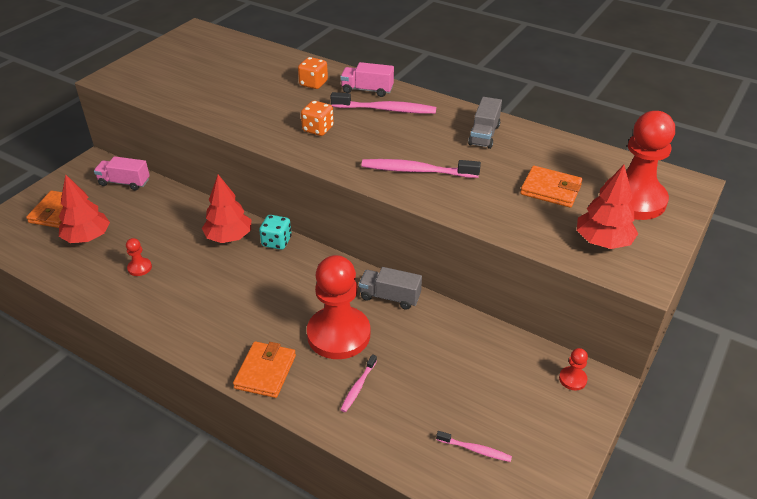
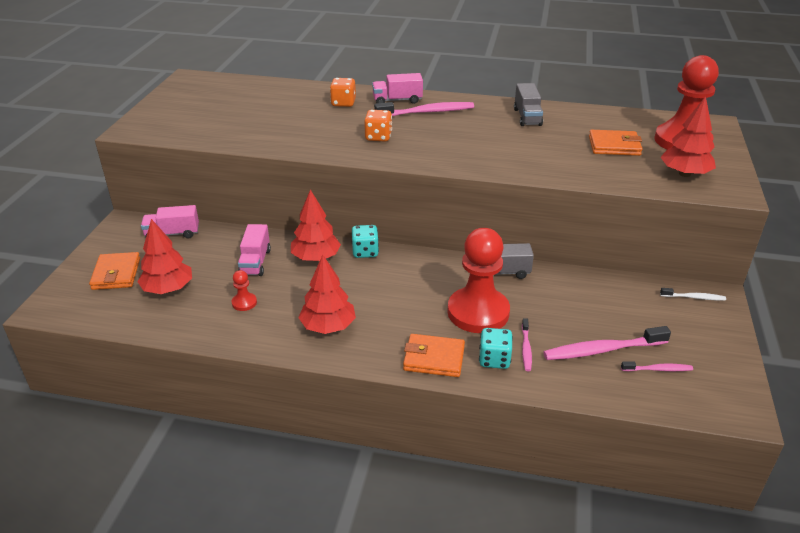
camera: 20 degrees left, 5 degrees down
(174, 228) = (255, 262): none -> pink truck
(194, 311) = (328, 326): none -> red tree
(265, 372) = (434, 358): orange wallet -> orange wallet turned 75 degrees counterclockwise
(320, 389) = (494, 359): none -> turquoise dice
(416, 171) = (493, 153): pink toothbrush -> pink toothbrush (602, 350)
(572, 379) = (694, 297): red pawn -> white toothbrush

